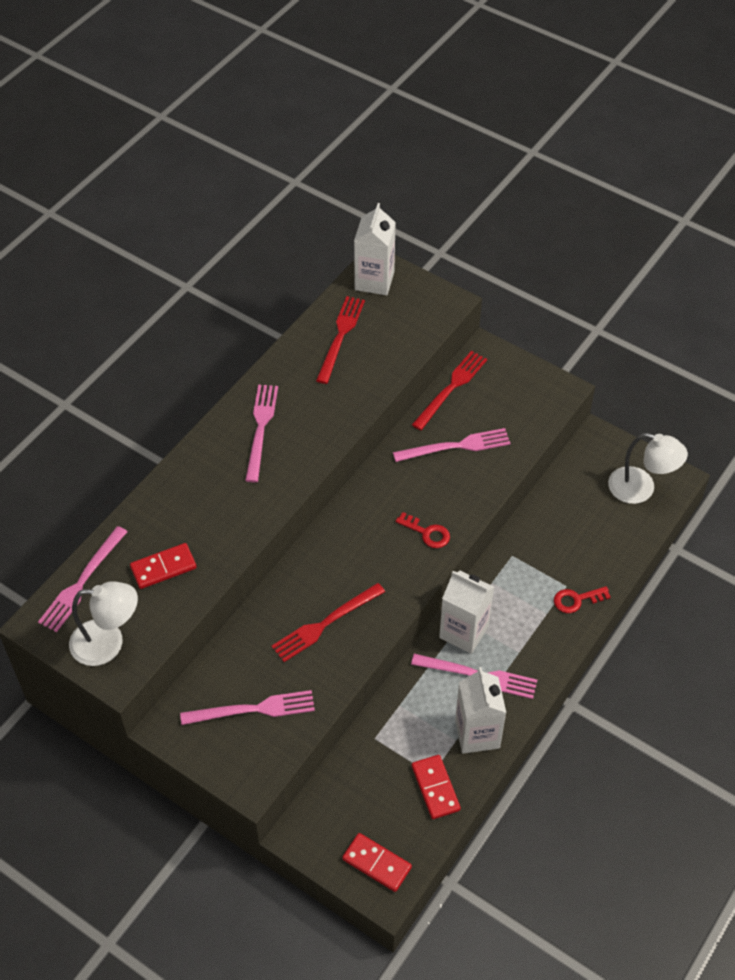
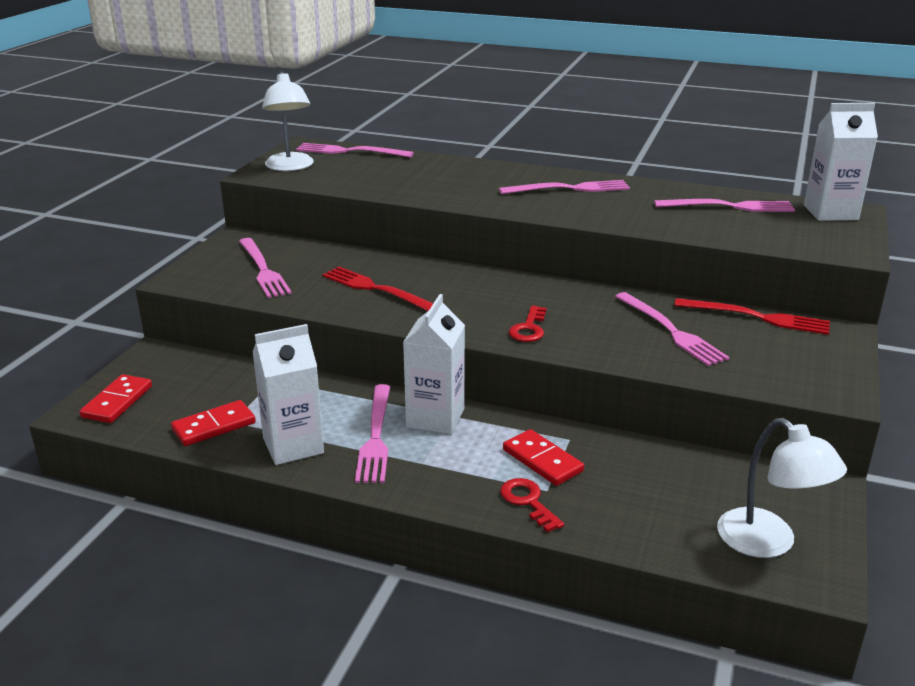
camera: 75 degrees right, 25 degrees down
(163, 568) = (379, 174): red domino -> red domino (542, 460)
(340, 336) = (729, 207): red fork -> pink fork
(641, 489) = (768, 543): white lamp -> white lamp turned 45 degrees counterclockwise

